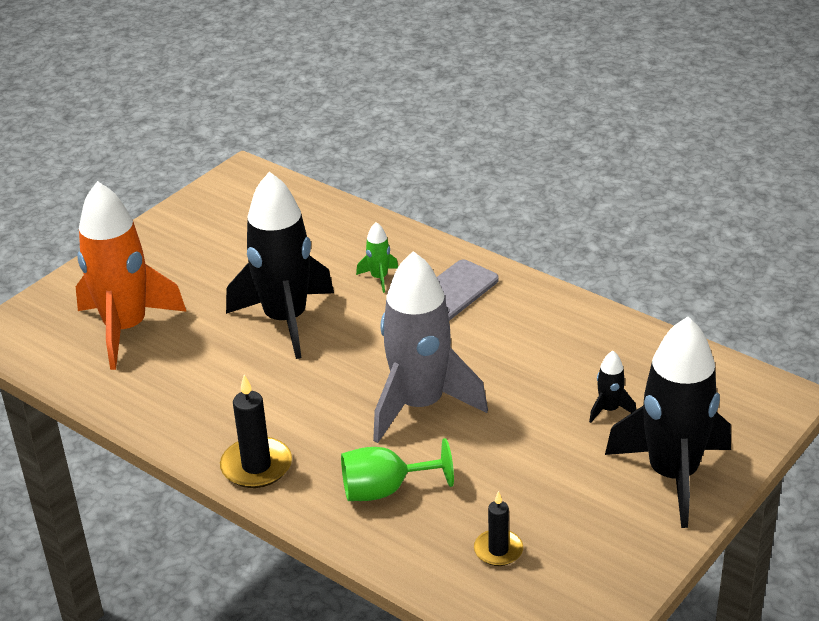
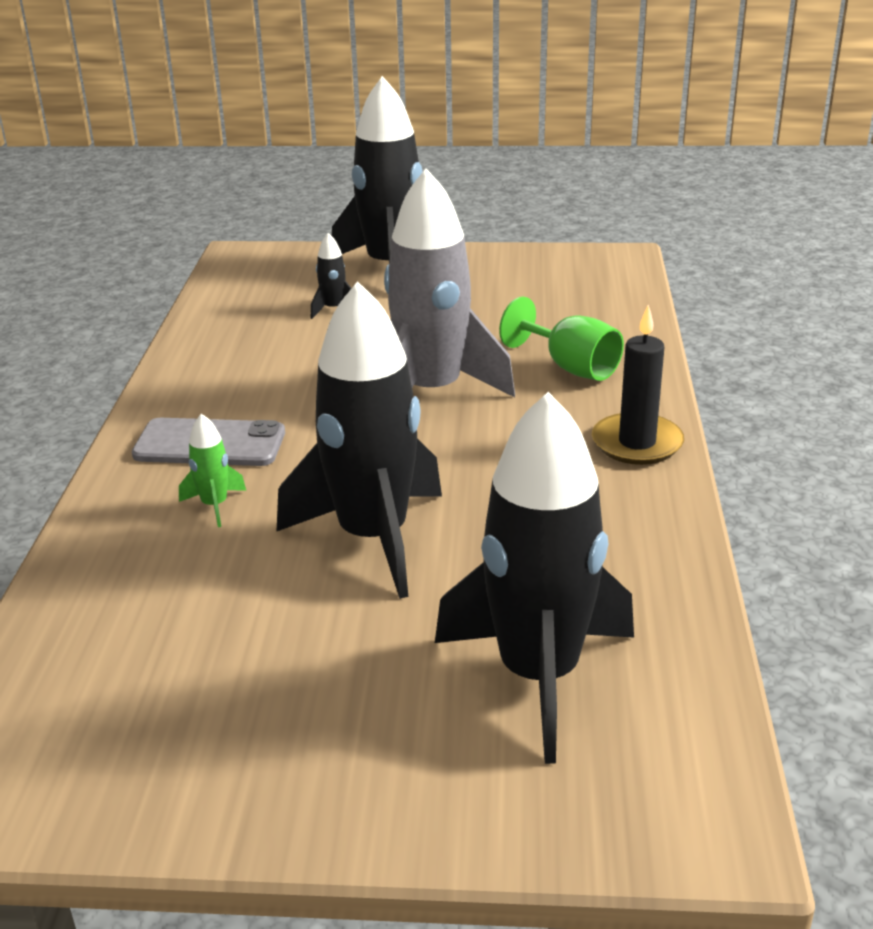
camera: 125 degrees left, 5 degrees down
(126, 329) = (539, 675): orange rocket -> black rocket
(498, 550) = (567, 302): black candle -> none

